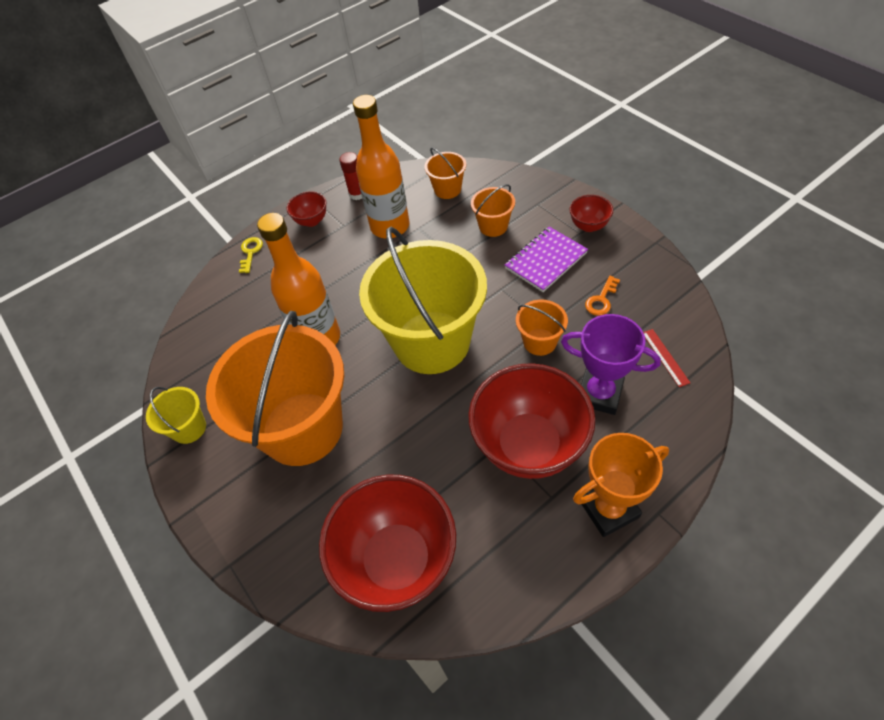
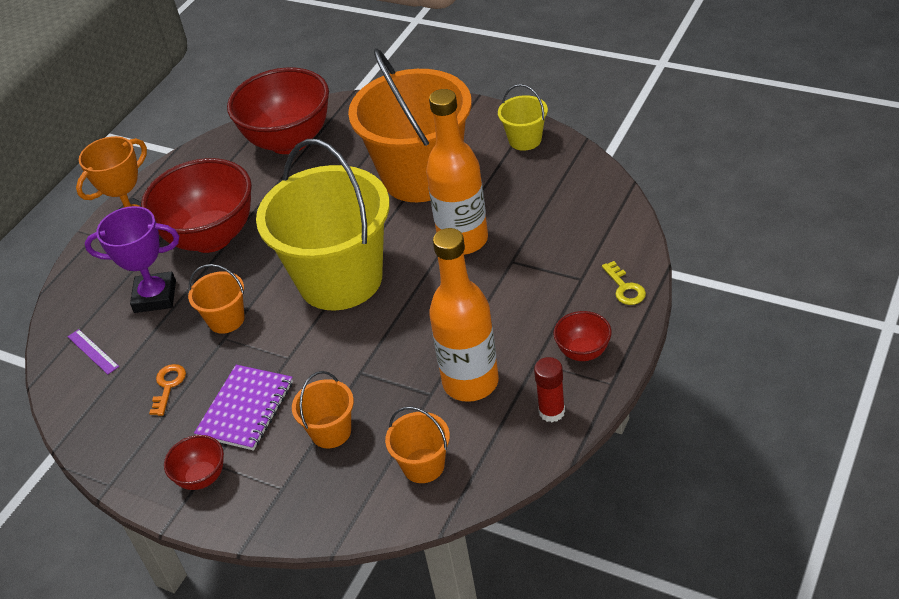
camera: 155 degrees right, 10 degrees down
(665, 357) = (93, 351): red ruler -> purple ruler

